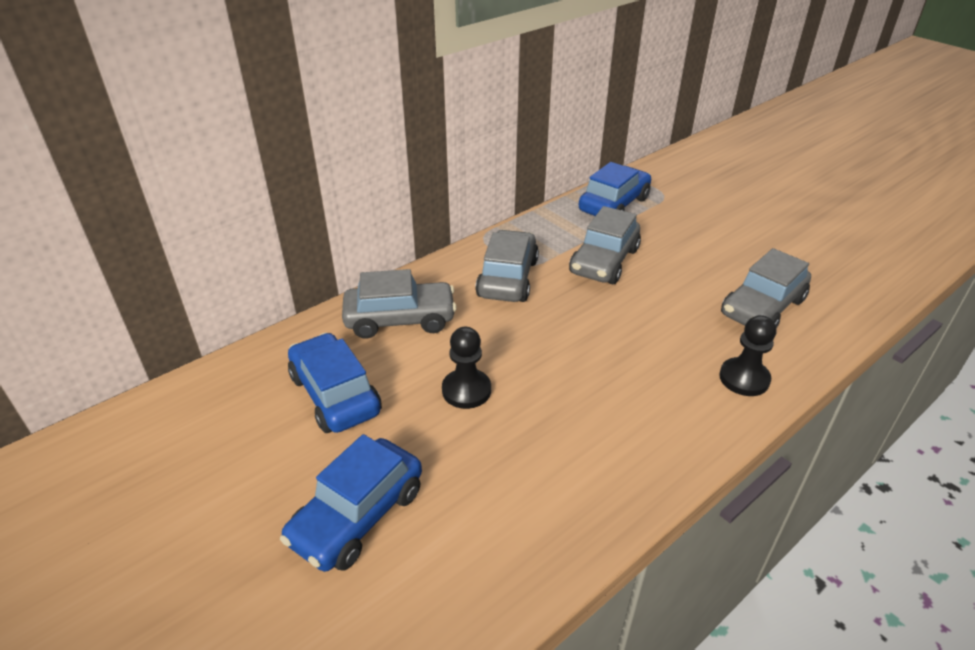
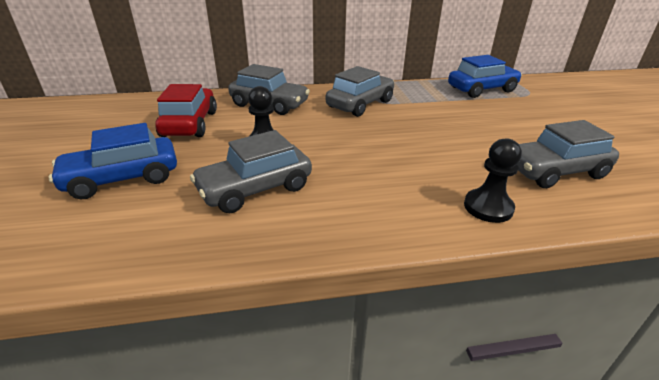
camera: 30 degrees right, 5 degrees down
(335, 395) = (189, 124): blue car -> red car
(604, 261) = (440, 113): grey car -> grey car (255, 189)

